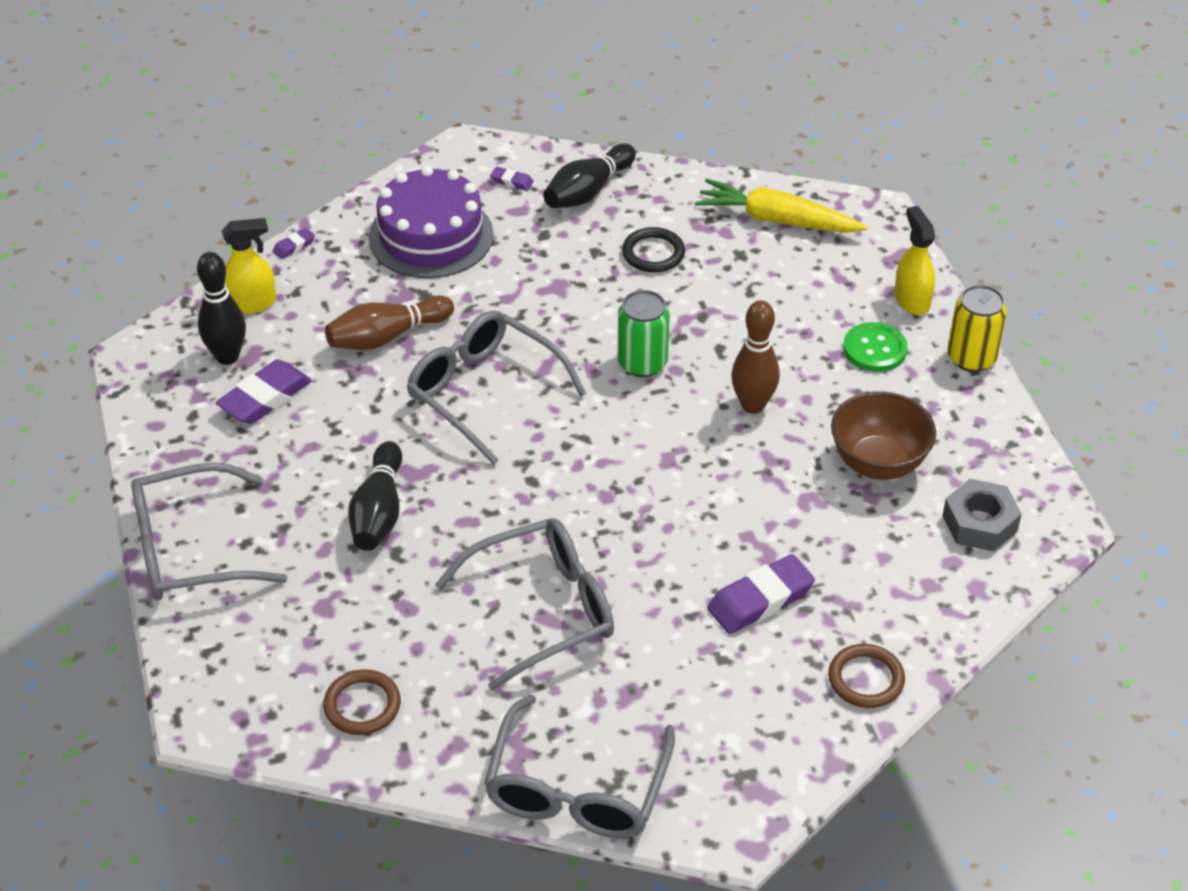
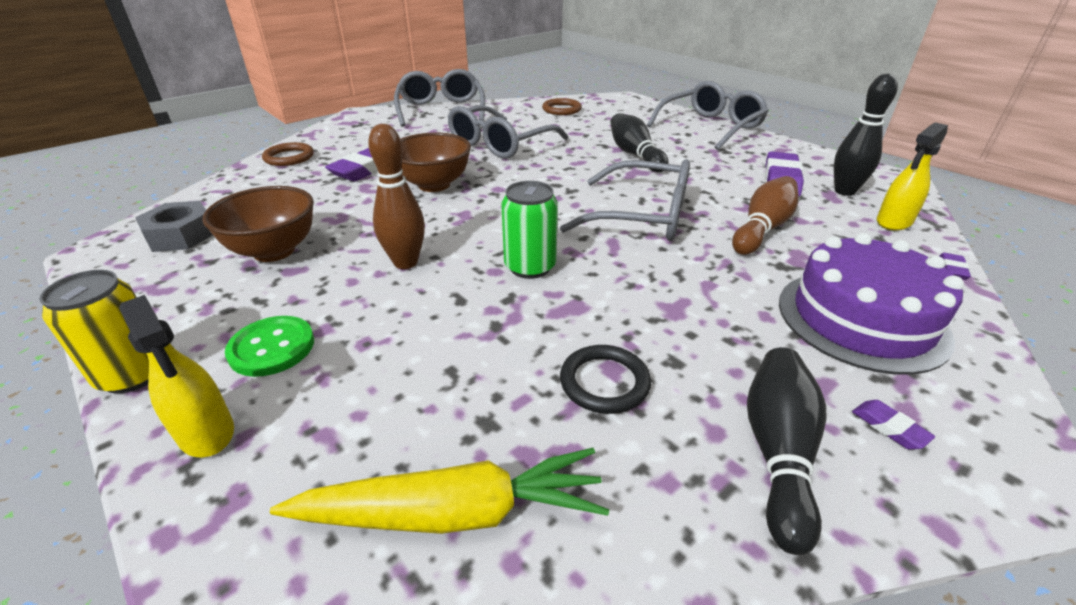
camera: 155 degrees right, 10 degrees down
(512, 181) = (889, 428): purple eraser -> purple eraser turned 60 degrees clockwise
(680, 530) = (434, 185): none -> brown bowl

